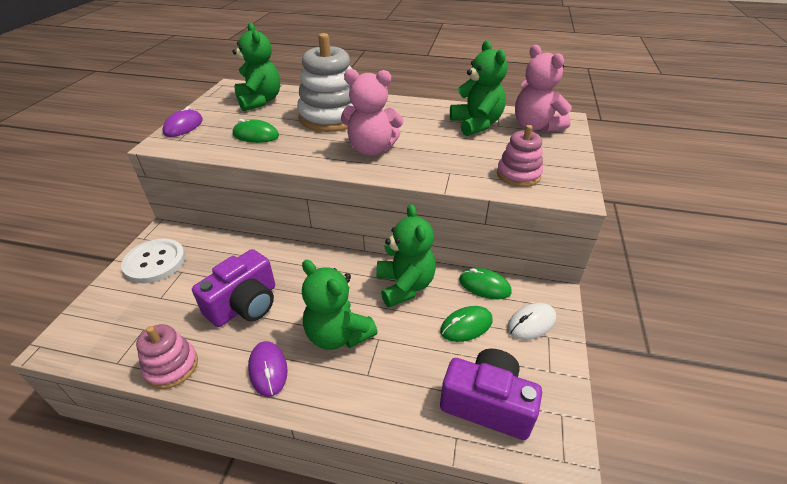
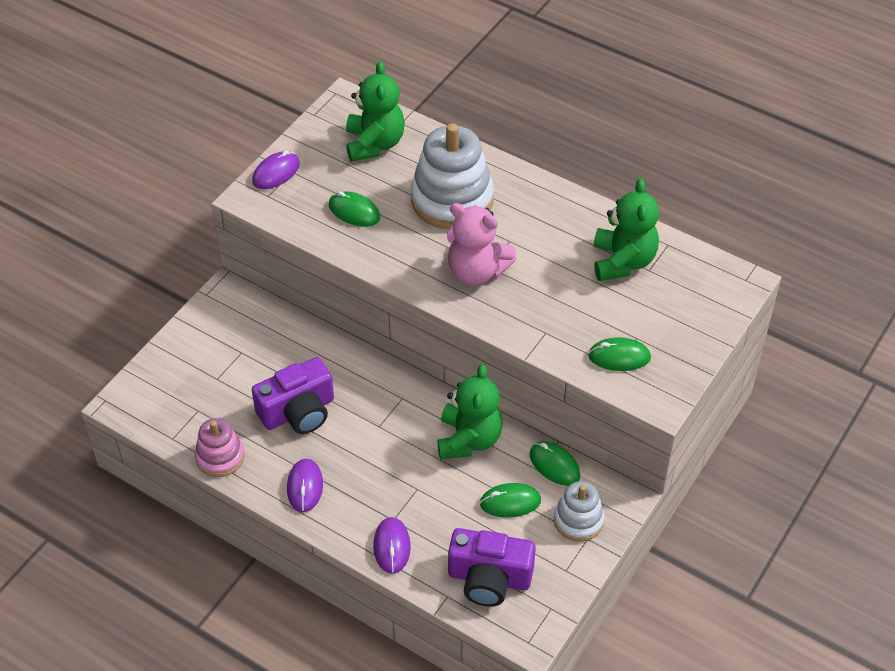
camera: 20 degrees right, 10 degrees up
(155, 262) = (215, 332): white button -> none
(338, 335) = (380, 472): green teddy bear -> none
(377, 403) = (392, 546): none -> purple mouse
(487, 403) = (489, 578): purple camera -> purple camera turned 150 degrees clockwise
(518, 175) = (619, 357): pink stacking toy -> green mouse
(531, 323) = (578, 520): white mouse -> white stacking toy
(535, 126) = (694, 285): pink teddy bear -> none

